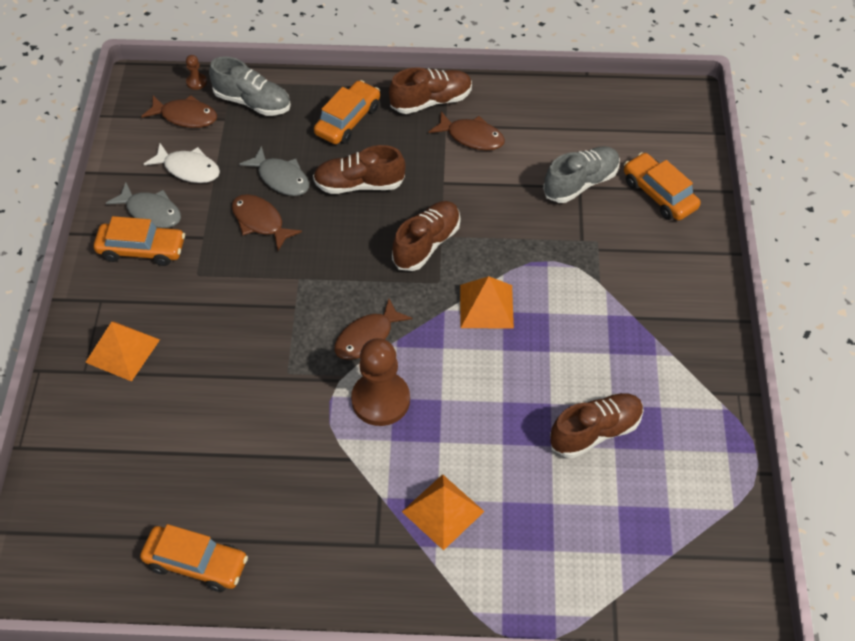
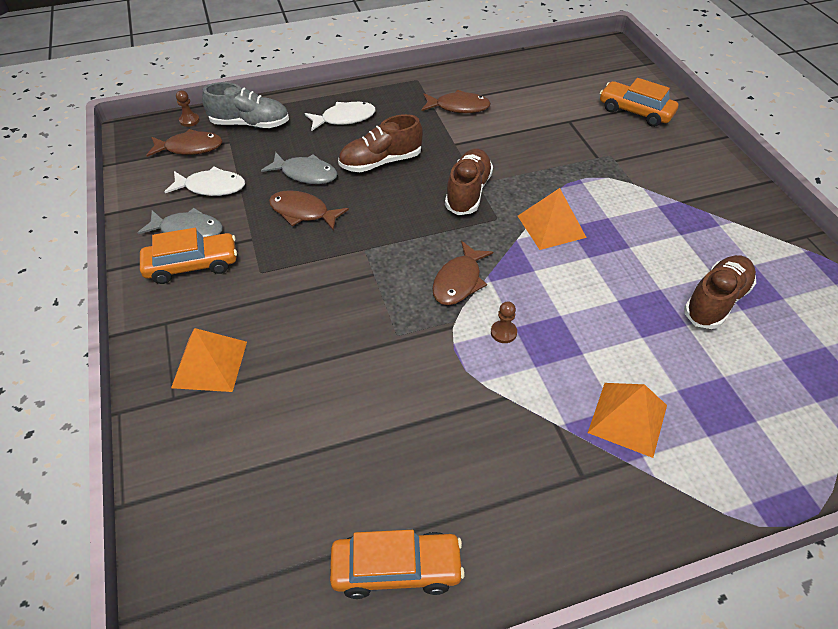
camera: 20 degrees left, 5 degrees down
(348, 120) = (344, 118): orange car -> white fish
(380, 400) = (503, 332): brown pawn -> brown pawn, size x0.42
(431, 101) = (409, 90): brown shoe -> none
(580, 183) = (568, 118): grey shoe -> none

